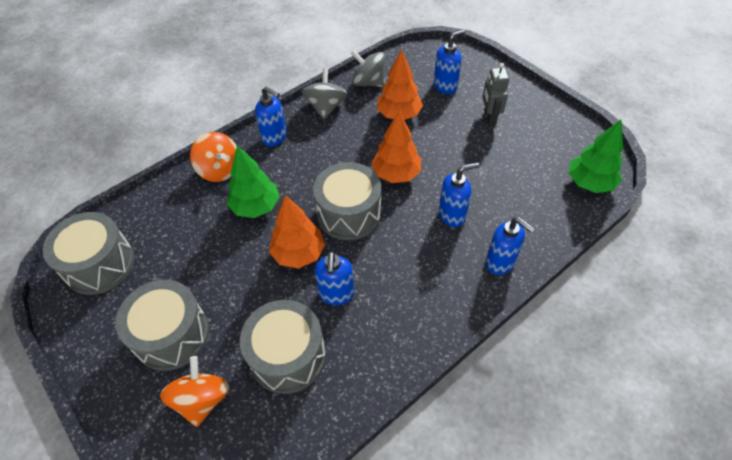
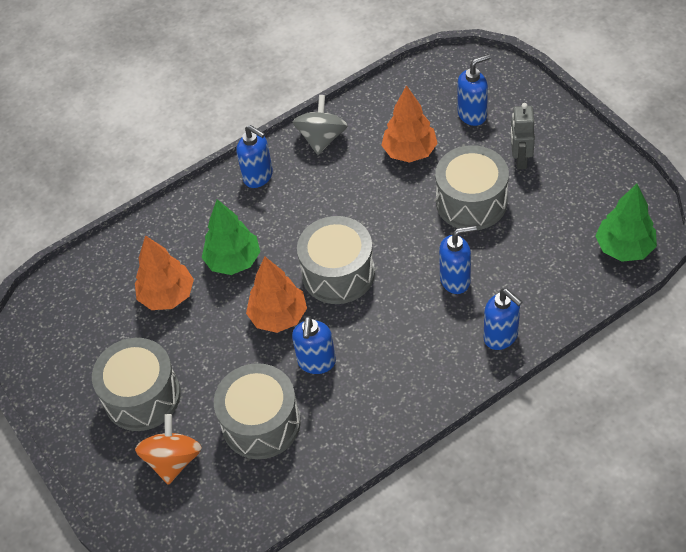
camera: 10 degrees right, 0 degrees up
(100, 264) = (64, 319): grey drum -> grey drum (471, 202)
(220, 170) = (193, 215): orange spinning top -> none
(369, 82) = (377, 106): grey spinning top -> none
(396, 174) = (397, 228): orange tree -> orange tree (167, 295)

